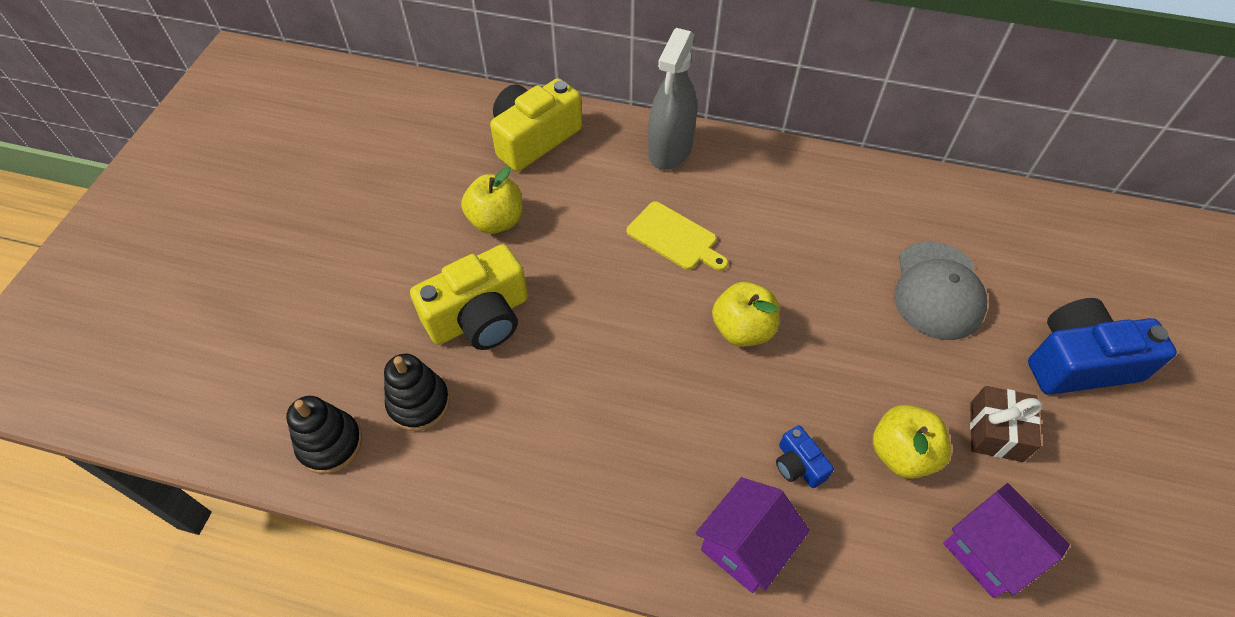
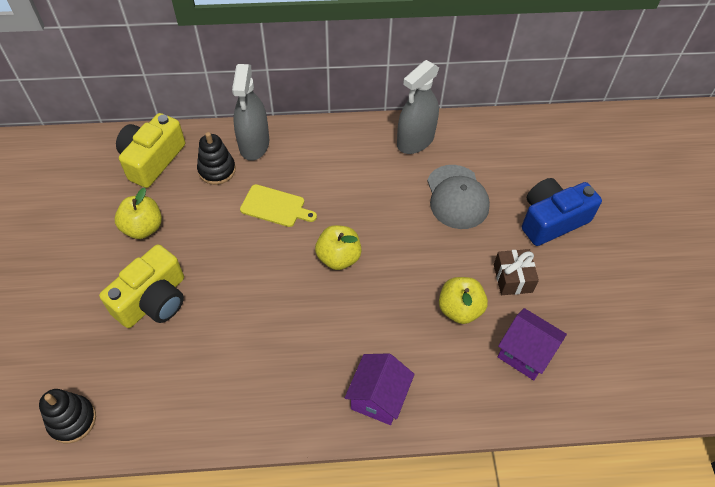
camera: 20 degrees left, 0 degrees up
(419, 403) = (128, 372): black stacking toy -> black stacking toy (217, 170)
(798, 465) = (398, 336): blue camera -> none
(895, 197) = (415, 140): none -> grey spray bottle

